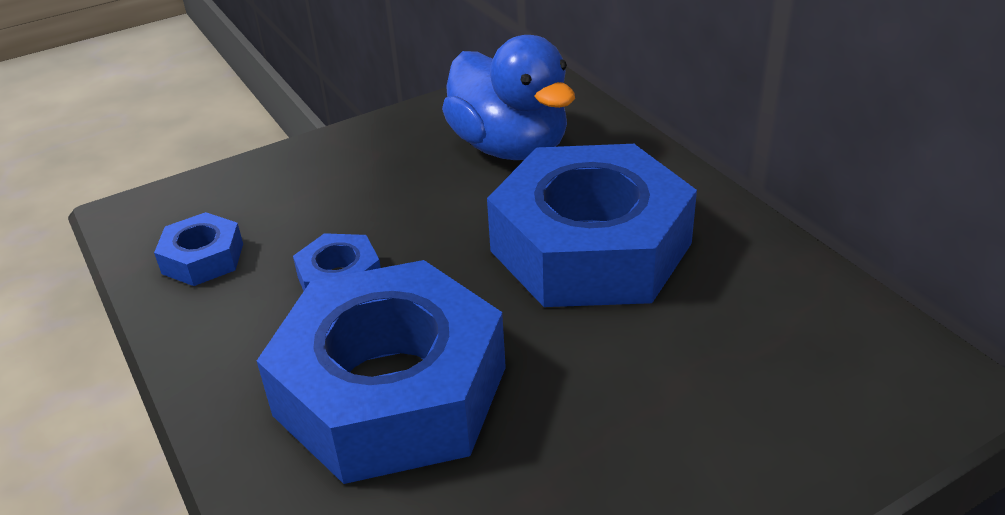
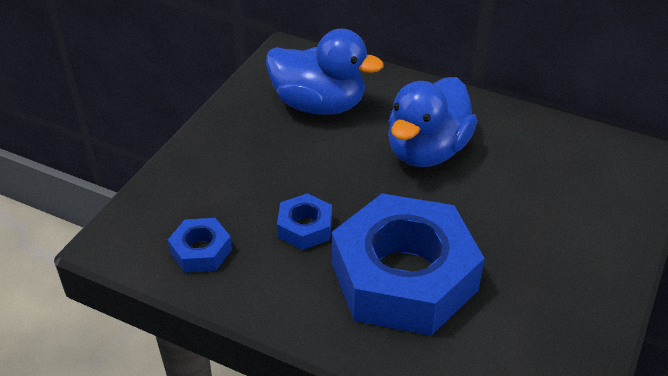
camera: 35 degrees left, 5 degrees up
(591, 247) = (427, 151): blue nut -> blue duck

